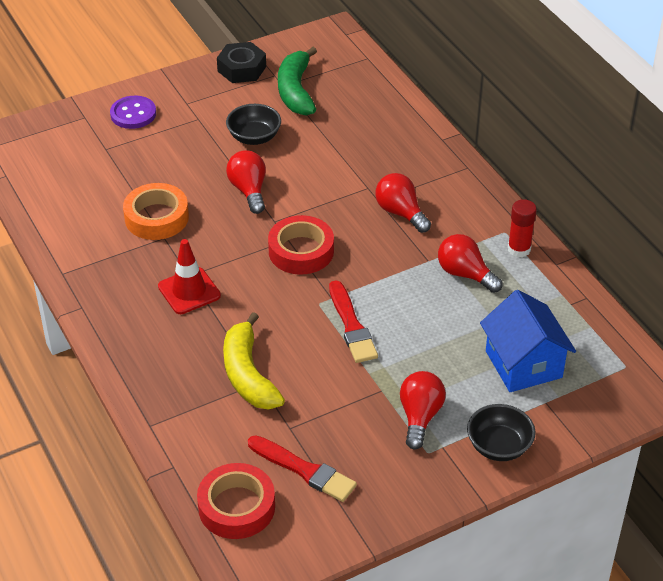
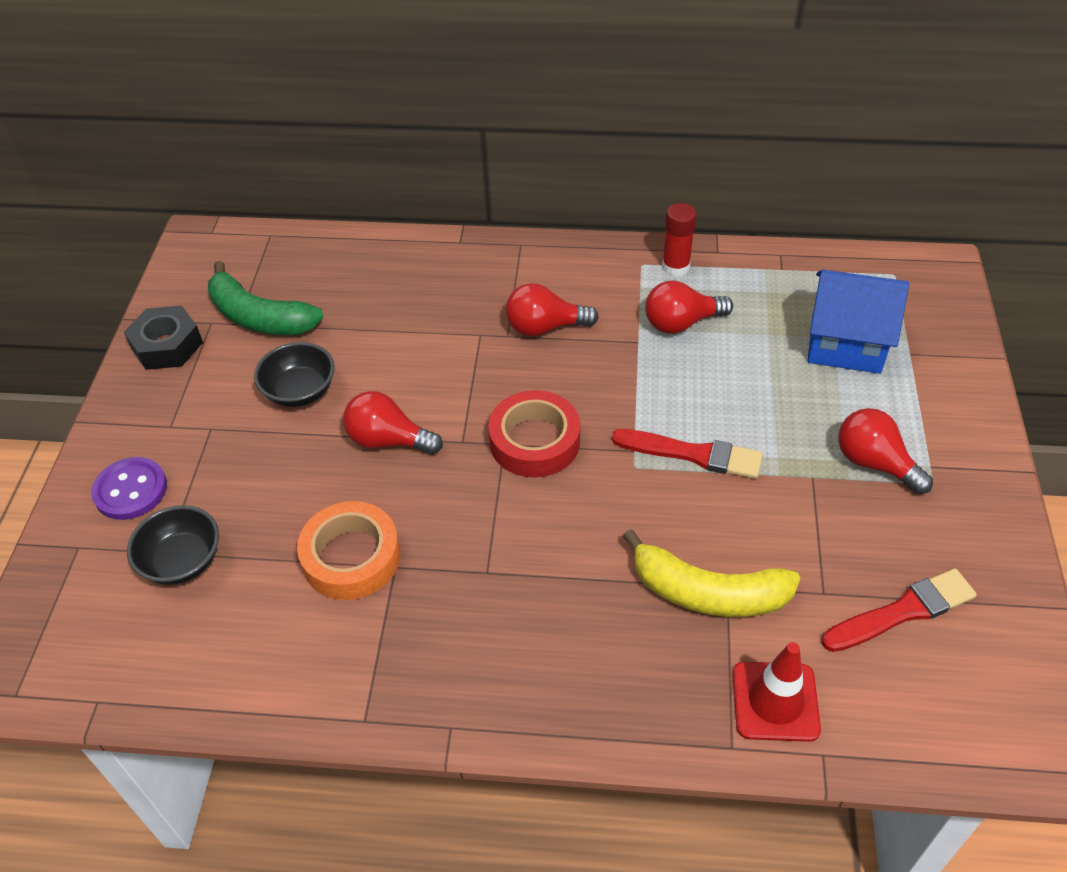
camera: 55 degrees left, 5 degrees up
(189, 291) = (516, 585): red traffic cone -> red traffic cone (775, 701)
(236, 507) = (930, 714): red tape -> none
(499, 446) = (954, 420): black bowl -> black bowl (182, 561)

